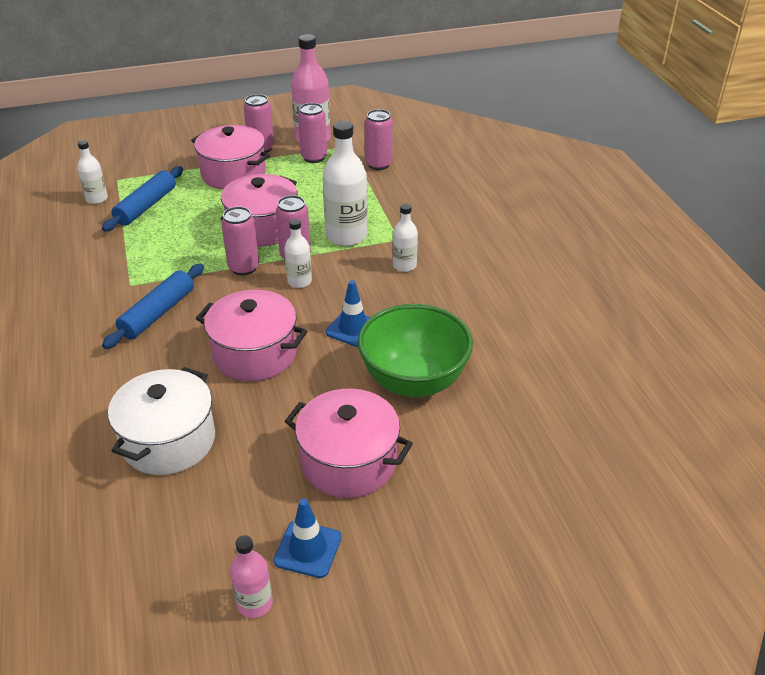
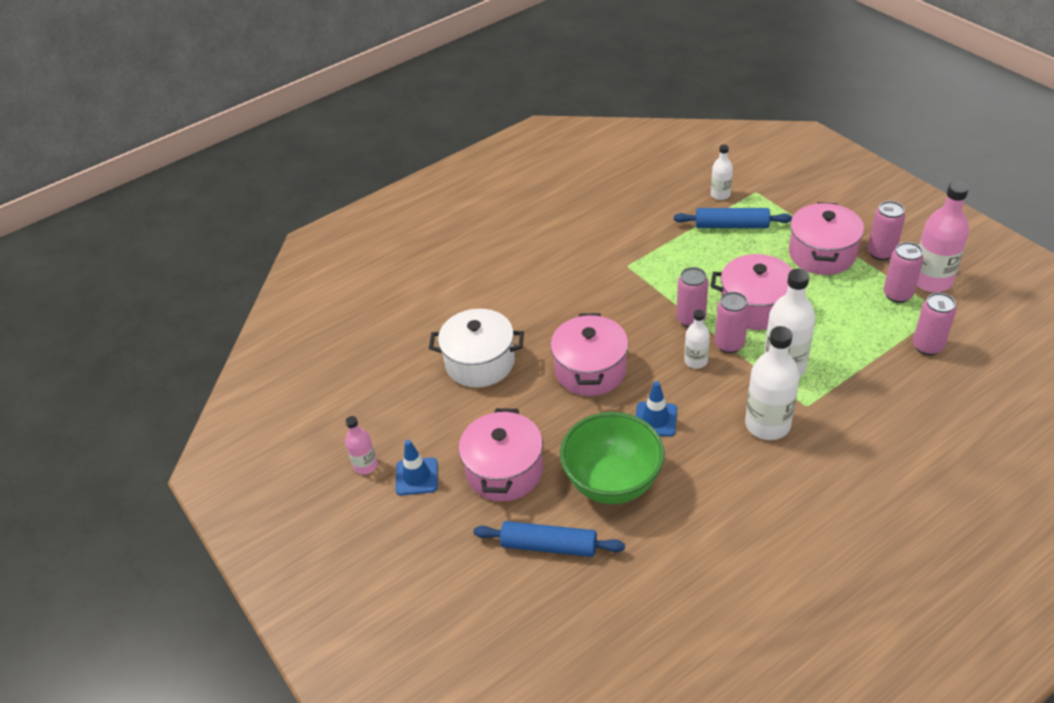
camera: 75 degrees right, 5 degrees up
(157, 313) = (604, 296): blue rolling pin -> blue rolling pin (549, 545)
(404, 266) = (767, 424): white bottle -> white bottle, size x1.82

